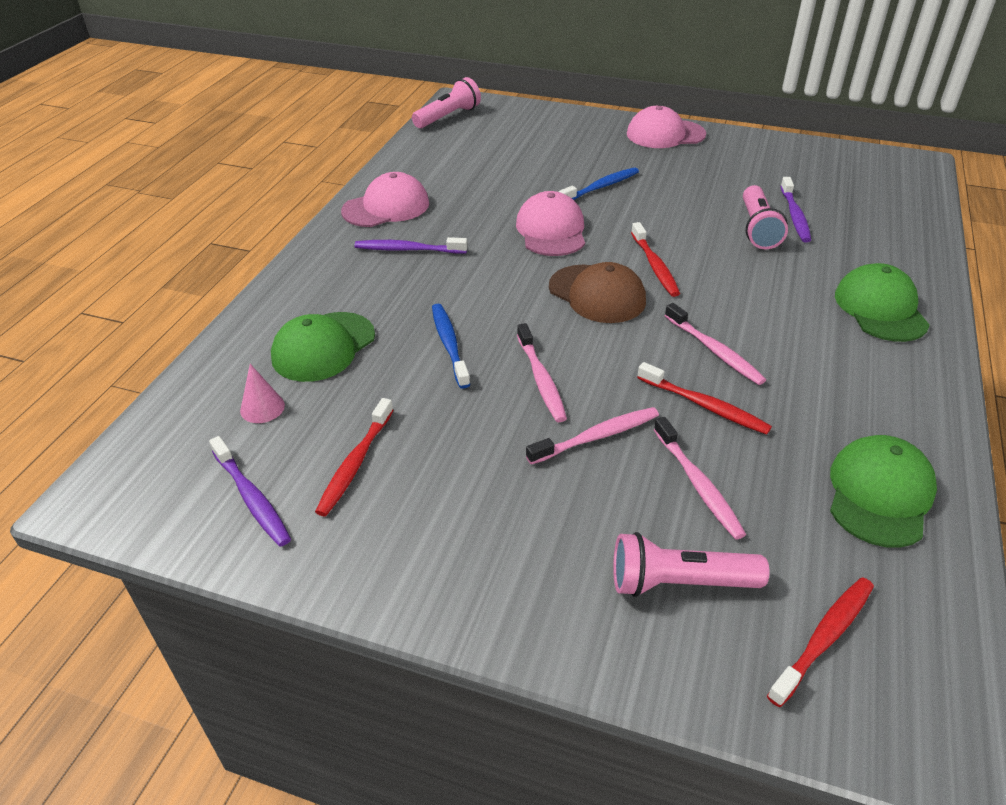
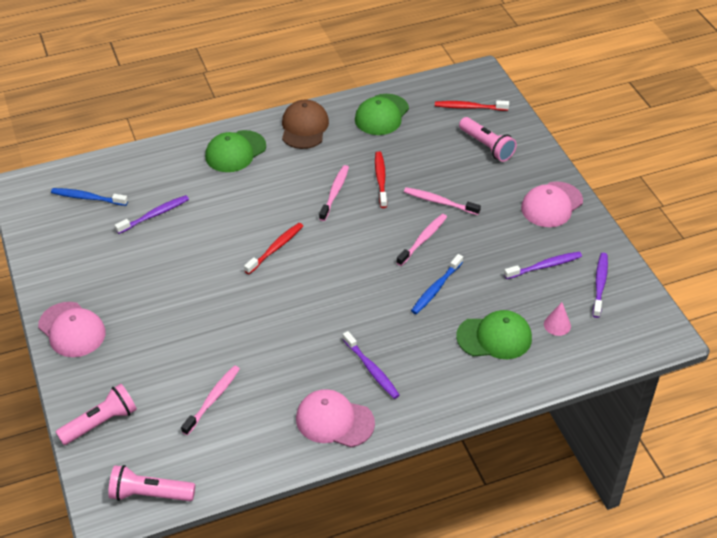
camera: 130 degrees left, 5 degrees up
(355, 463) = (544, 266): red toothbrush -> purple toothbrush
(551, 230) = (280, 314): pink cap -> pink cap (551, 205)
(597, 294) = (329, 257): brown cap -> brown cap (304, 127)
(601, 187) = (196, 321): blue toothbrush -> blue toothbrush (87, 198)
(698, 484) = (432, 161): pink toothbrush -> pink toothbrush (212, 399)
(758, 229) = (188, 224): pink flashlight -> pink flashlight (100, 422)
(879, 494) = (381, 115): green cap -> green cap turned 45 degrees counterclockwise

